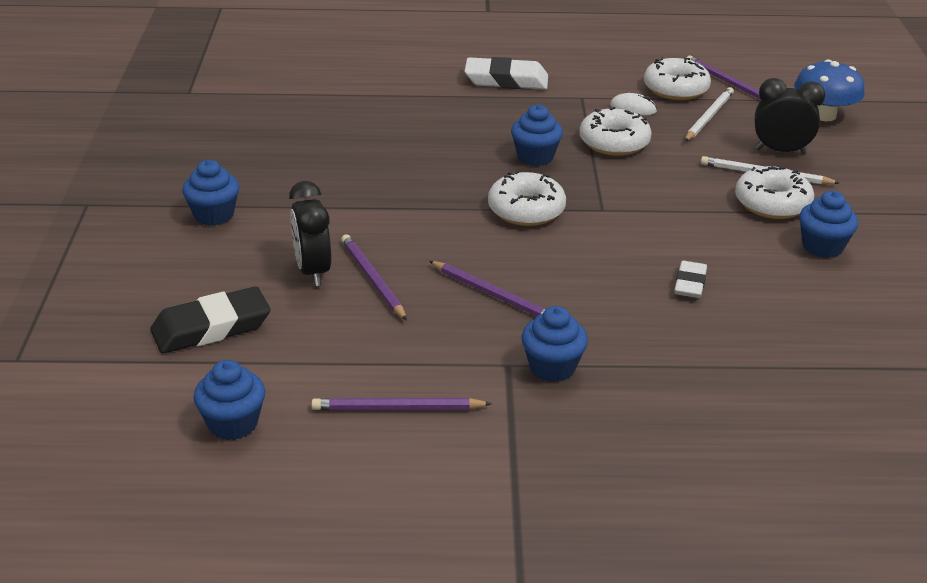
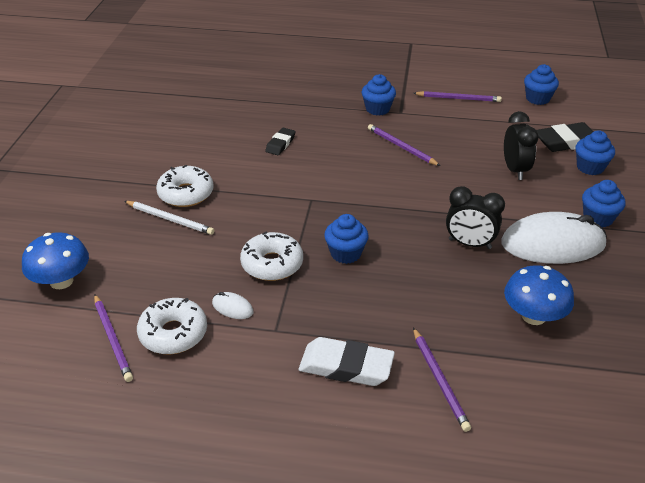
camera: 170 degrees left, 5 degrees up
(285, 183) = (552, 244): none -> white mouse
(326, 121) = (533, 316): none -> blue mushroom
(372, 279) = (476, 162): purple pencil -> purple pencil (440, 380)
(526, 210) = (366, 203): white donut -> none
(690, 284) = (280, 144): white eraser -> black eraser
(708, 117) = (168, 288): white pencil -> none
(780, 151) = (138, 242): black clock -> black clock (469, 244)
(822, 247) = (180, 160): blue cupcake -> blue cupcake (590, 167)

